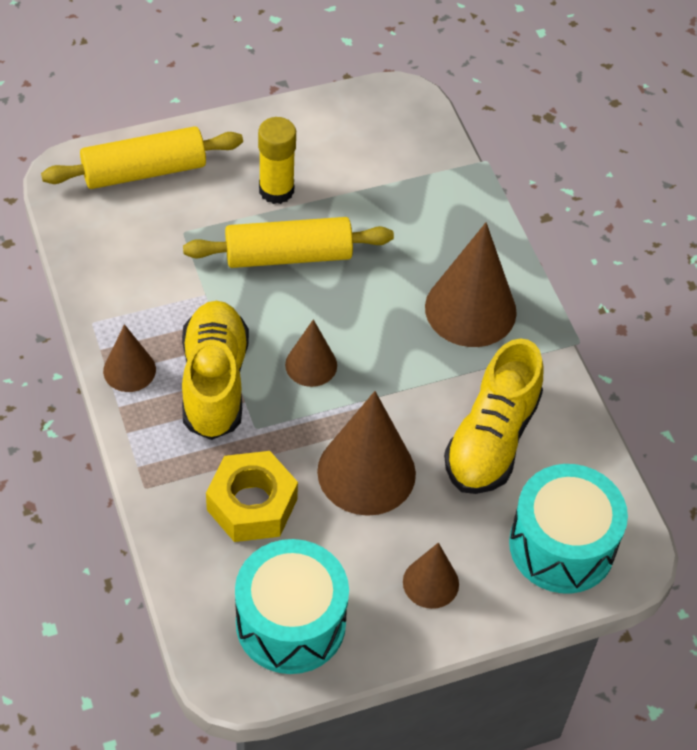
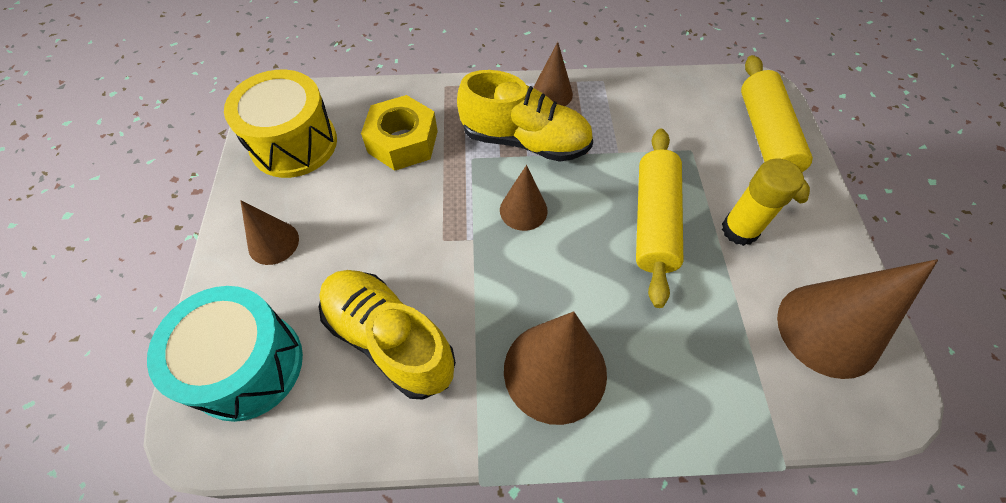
camera: 110 degrees right, 5 degrees up
(290, 623) = (294, 144): turquoise drum -> yellow drum
(366, 472) = (398, 224): brown cone -> brown cone (828, 329)

